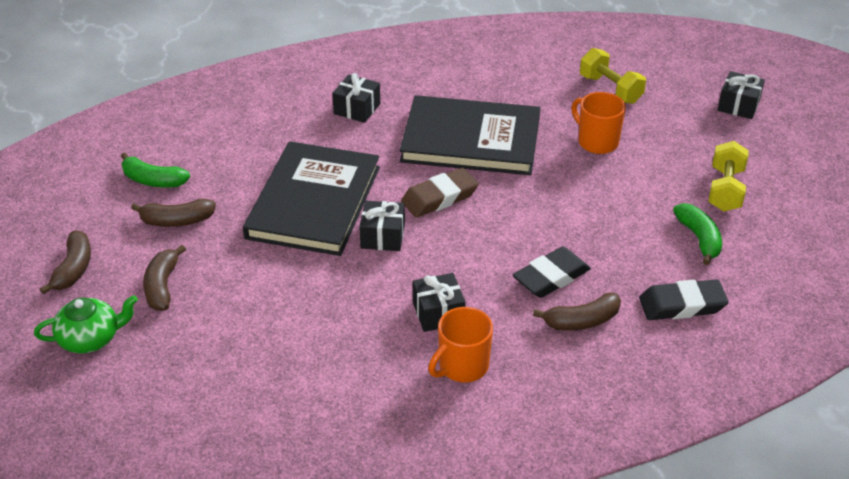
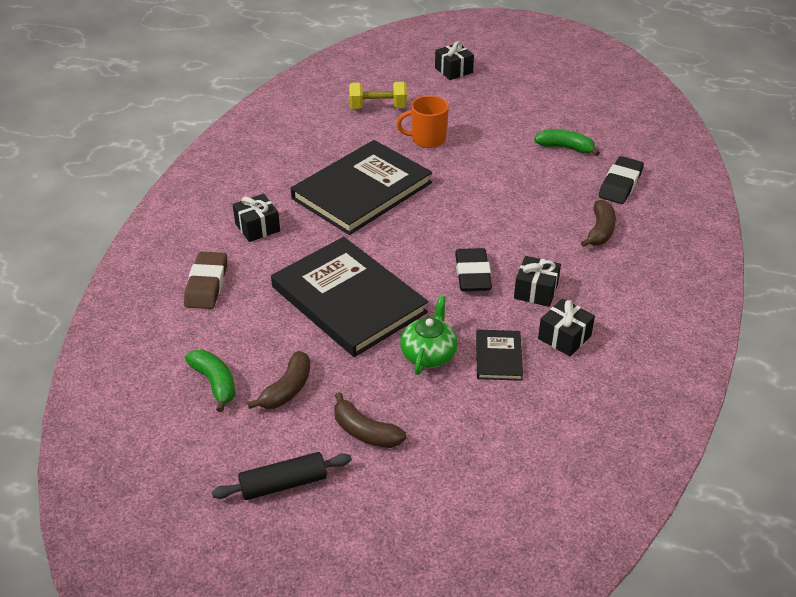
camera: 55 degrees left, 0 degrees up
(74, 269) = (283, 484): brown banana -> black rolling pin
(90, 338) = (390, 506): green teapot -> green teapot (429, 354)
(153, 180) = (215, 383): green banana -> green banana turned 90 degrees counterclockwise
(321, 326) = (498, 357): none -> black book
(382, 236) = (426, 281): black gift -> black gift (564, 337)
(439, 197) = (411, 234): brown eraser -> brown eraser (206, 284)
(462, 366) = (600, 304): orange mug -> none
(551, 277) = (546, 223): black eraser -> black eraser (473, 274)
(725, 190) = (530, 116): yellow dumbbell -> none

